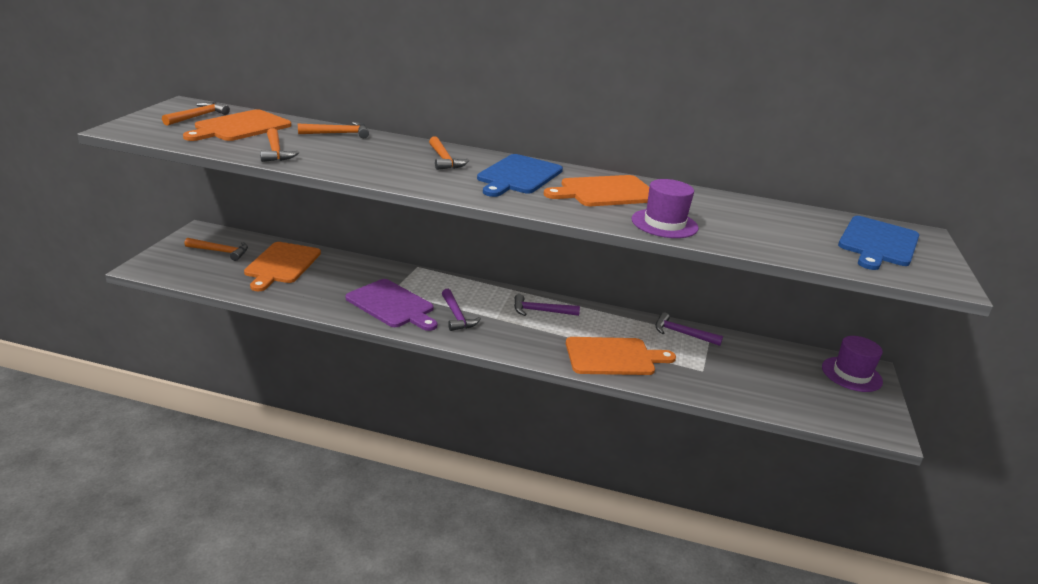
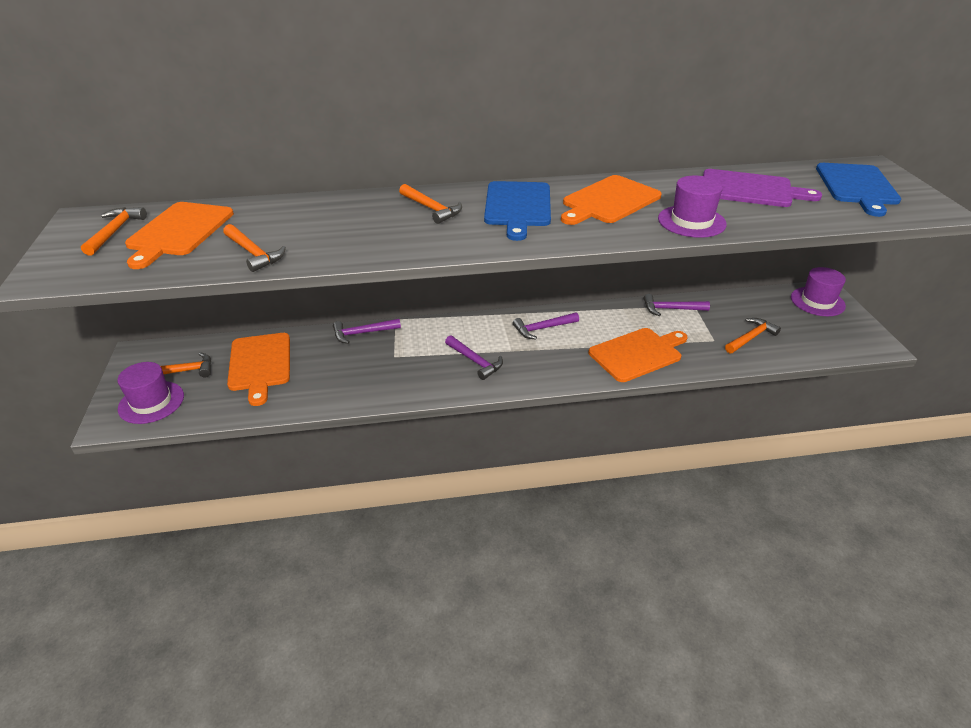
camera: 20 degrees left, 10 degrees up
(182, 264) = (151, 402): none -> purple hat
(338, 134) = (294, 208): orange hammer -> orange hammer (751, 337)
(381, 268) = (362, 333): none -> purple hammer
(392, 305) = (407, 371): purple cutting board -> purple cutting board (750, 189)

